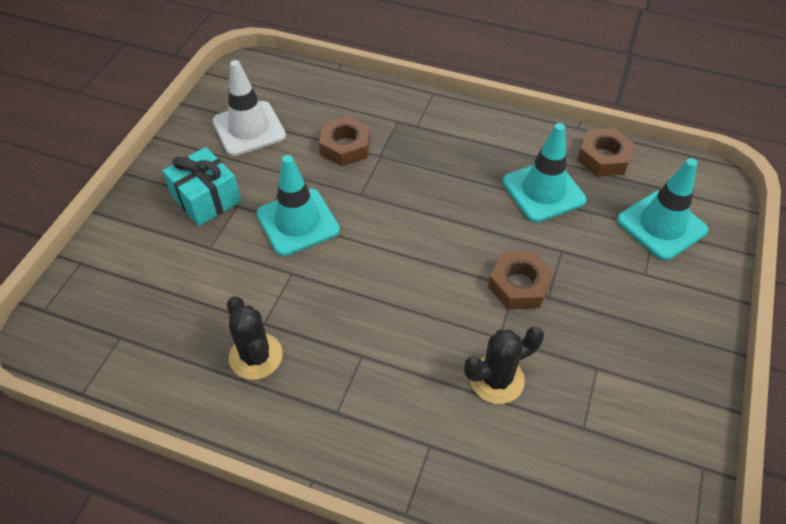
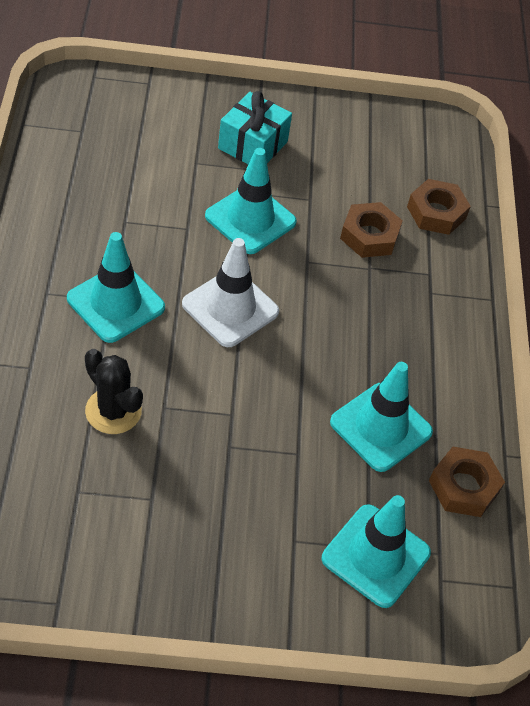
camera: 65 degrees right, 0 degrees up
(249, 129) = (358, 153): white traffic cone -> white traffic cone (230, 308)
(256, 356) = (88, 224): black cactus -> none
(367, 352) = (116, 303): none -> turquoise traffic cone
(519, 285) = (235, 418): brown nut -> brown nut (436, 212)

